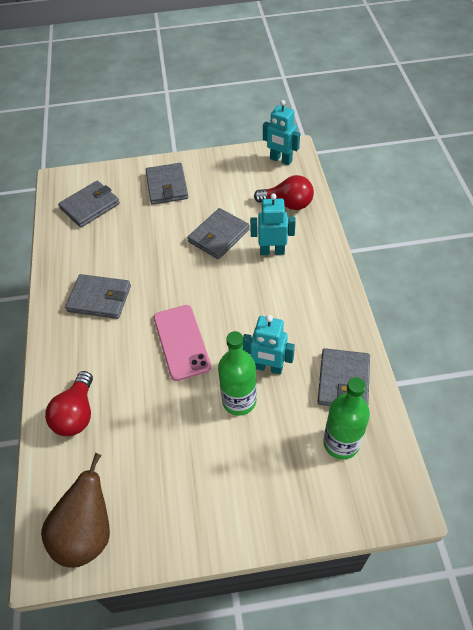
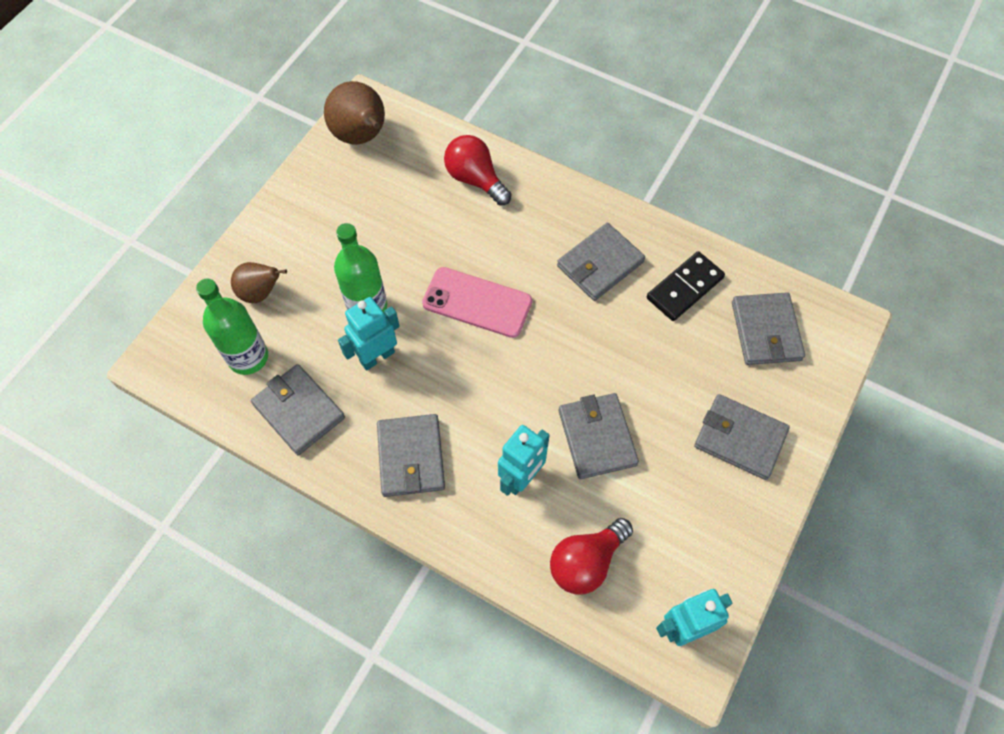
camera: 125 degrees right, 10 degrees up
(86, 251) = (684, 288): none -> black domino
(289, 480) = (260, 293): none -> brown pear
(311, 304) = (411, 457): none -> grey wallet

